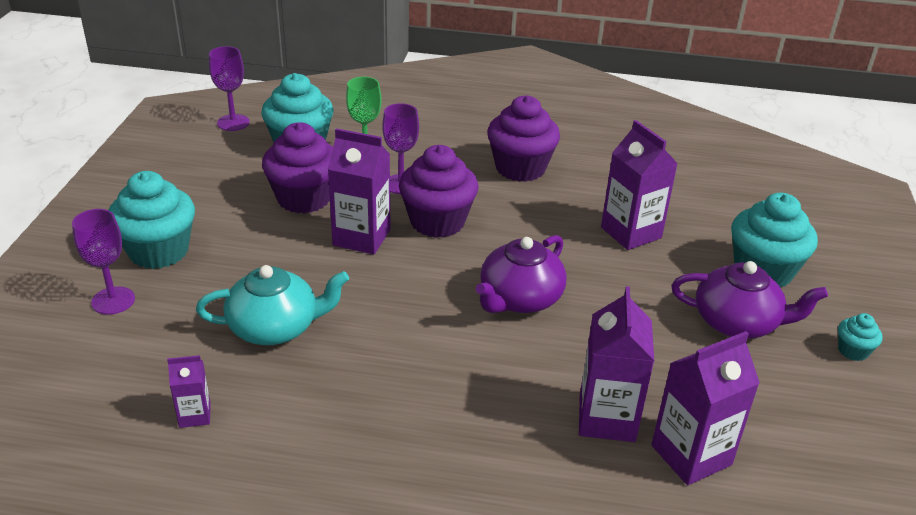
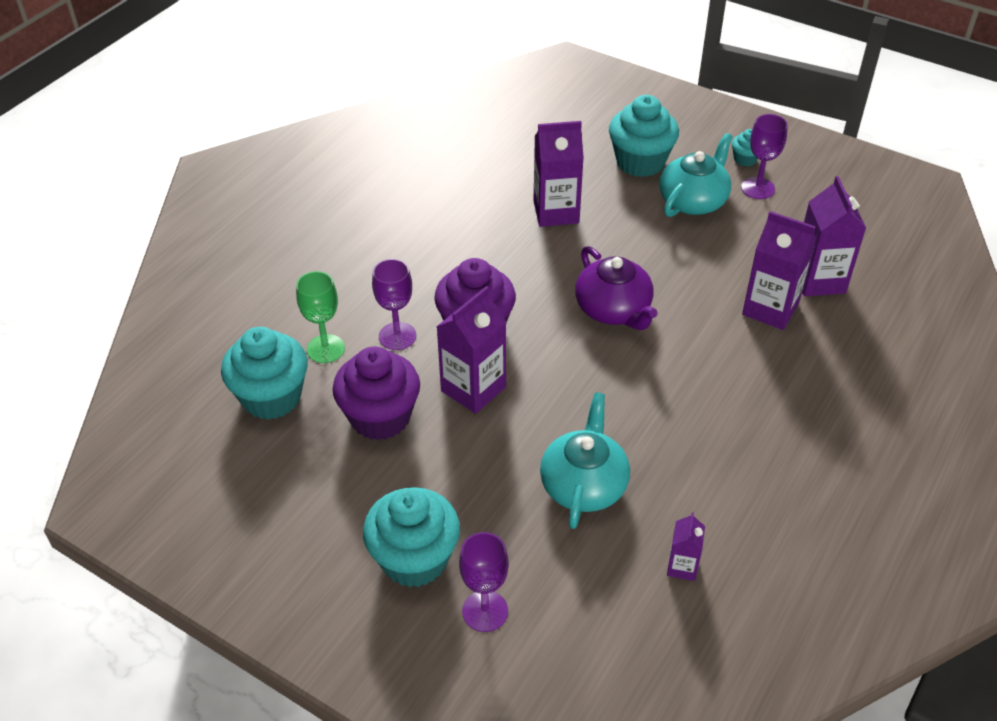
camera: 65 degrees left, 10 degrees up
(233, 123) = (179, 447): purple goblet -> purple goblet (758, 188)
(520, 168) = (419, 244): purple cupcake -> none
(737, 322) = (693, 201): purple teapot -> turquoise teapot

